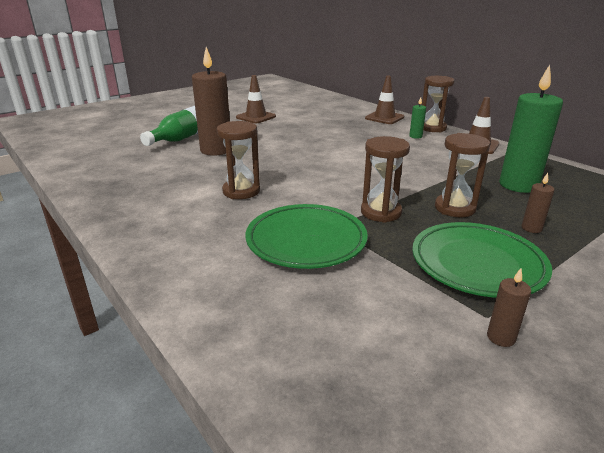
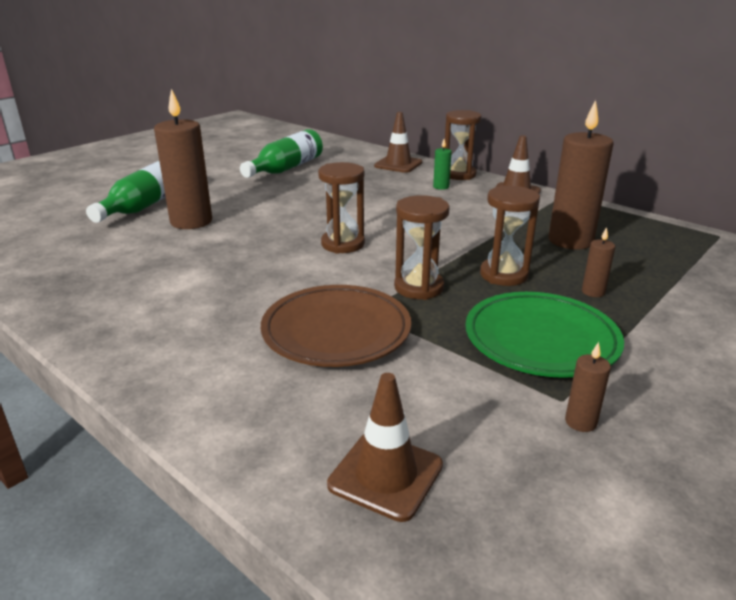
camera: 10 degrees left, 0 degrees up
(241, 191) = (239, 275): brown hourglass -> brown hourglass (343, 244)
(256, 117) = (233, 172): brown traffic cone -> brown traffic cone (385, 475)
(296, 116) = (286, 168): none -> green bottle
(306, 240) = (336, 331): green plate -> brown plate
(518, 185) = (570, 241): green candle -> brown candle

